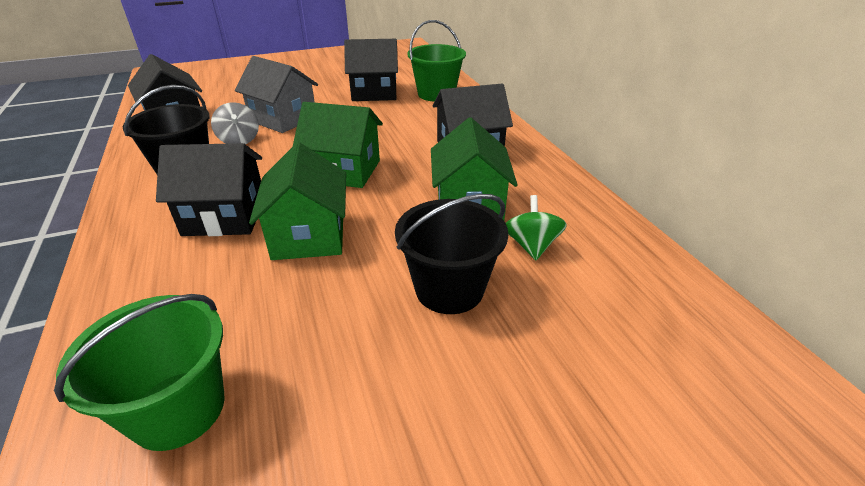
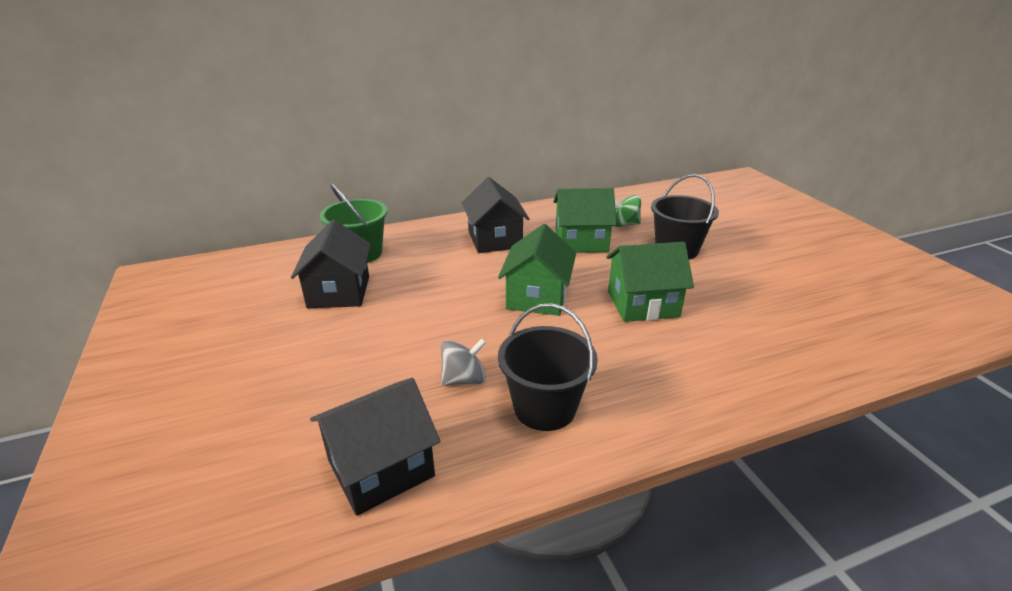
camera: 90 degrees left, 5 degrees down
(178, 409) = (820, 328): green bucket -> none
(225, 216) = (630, 353): black house -> none
(283, 119) = (404, 353): grey house -> none

